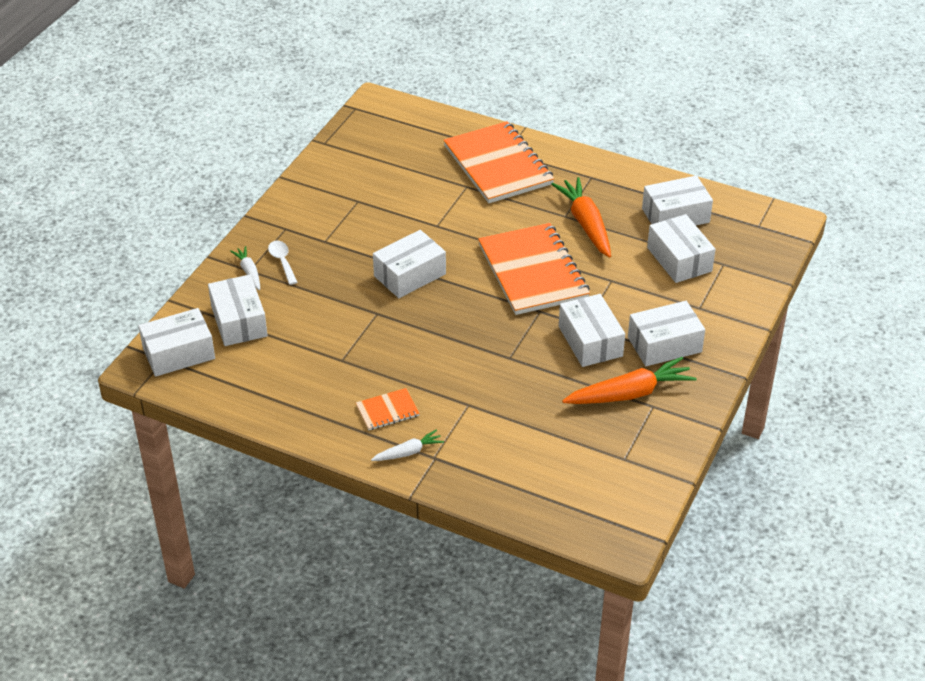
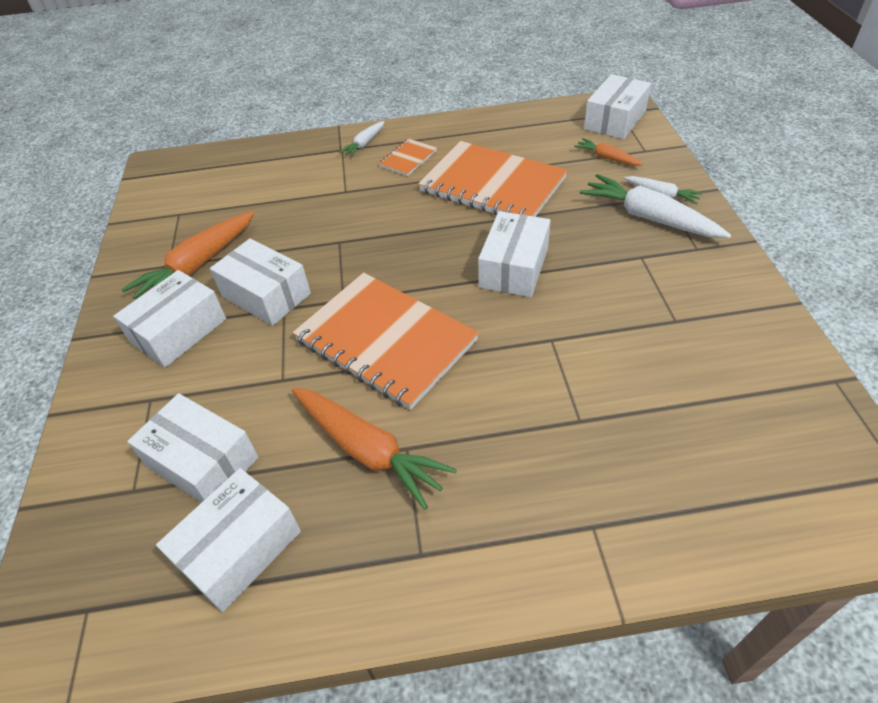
camera: 150 degrees right, 5 degrees up
(239, 321) = (606, 158): white box -> orange carrot
(282, 261) = (649, 218): white spoon -> white carrot
(498, 165) = (578, 488): orange notebook -> orange notebook (492, 185)

